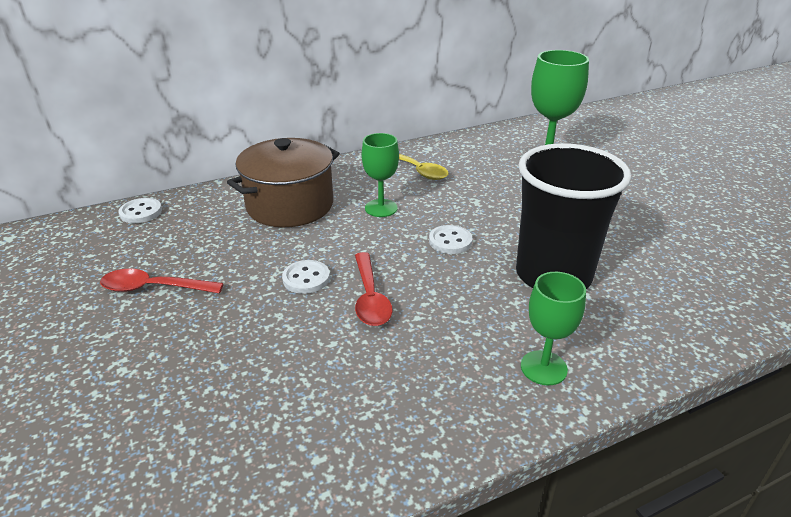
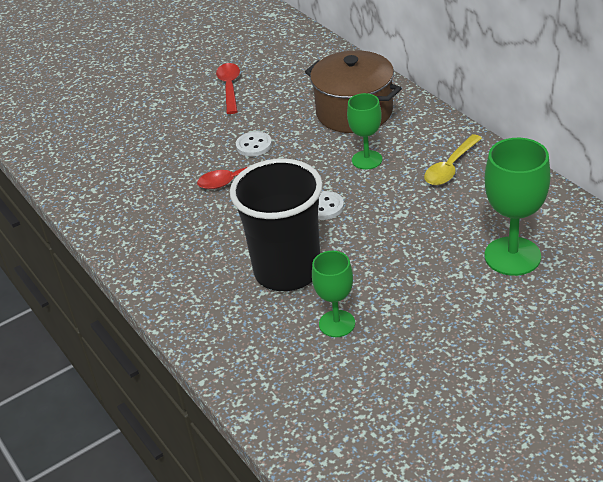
camera: 85 degrees right, 5 degrees up
(141, 212) = (320, 49): white button -> none
(543, 368) = (173, 271): green goblet -> green goblet (337, 324)

